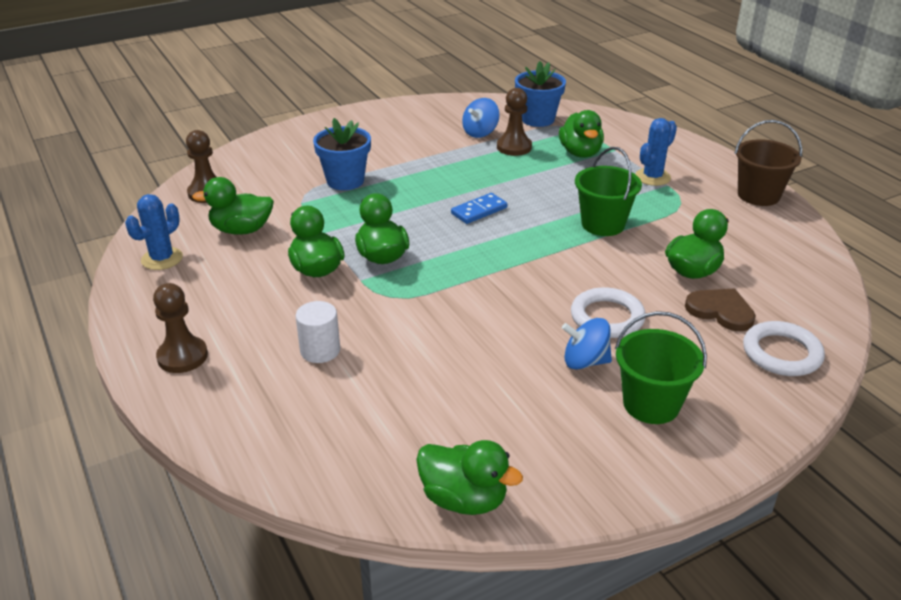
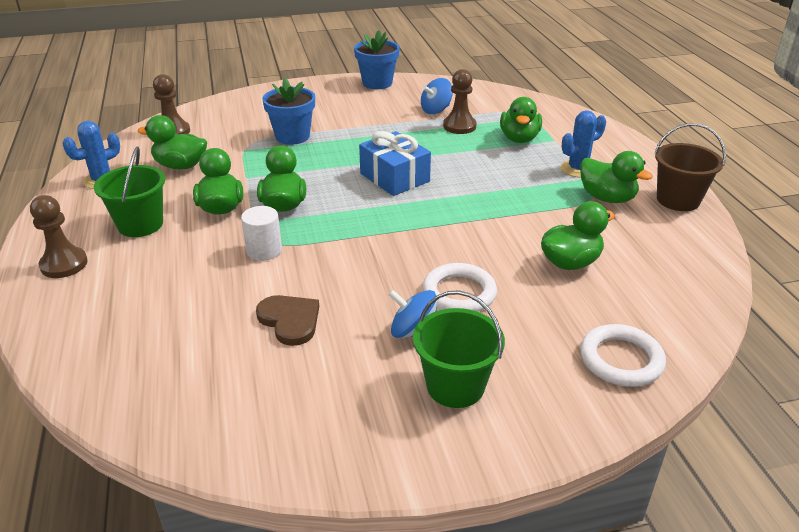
camera: 15 degrees right, 0 degrees up
(320, 350) = (179, 279): white cylinder -> white cylinder (264, 250)
(464, 499) = (220, 443): green duck -> green duck (607, 198)
(479, 211) = (394, 177): blue domino -> blue gift
(537, 119) = (495, 105): blue flower pot -> blue flower pot (377, 83)
(603, 224) = (504, 205): green bucket -> green bucket (140, 224)
(721, 311) = (578, 306): brown heart -> brown heart (290, 320)

